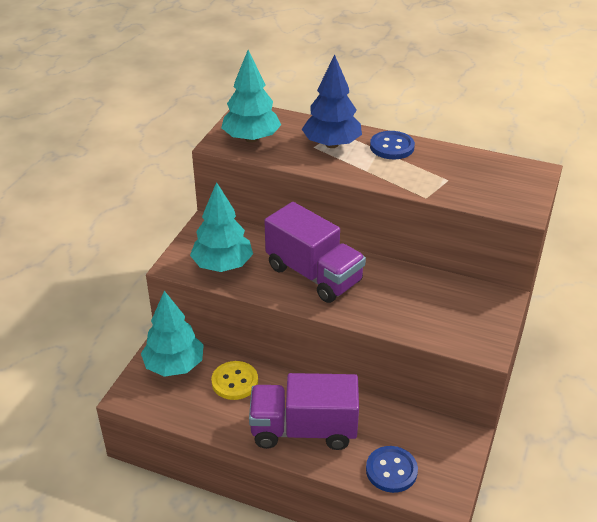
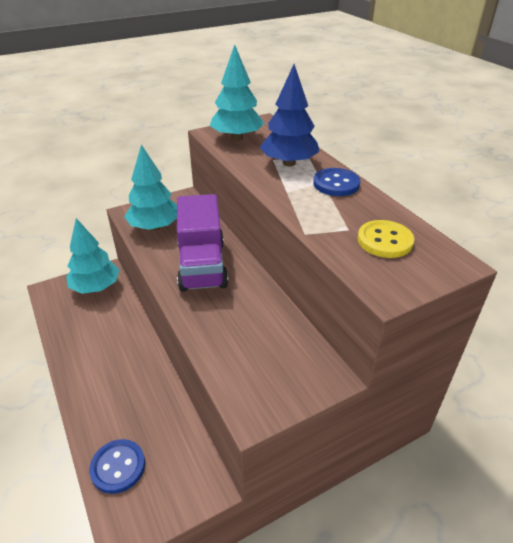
camera: 40 degrees right, 0 degrees up
(235, 382) = (113, 320): yellow button -> yellow button (384, 241)
(303, 430) = (106, 385): purple truck -> none

